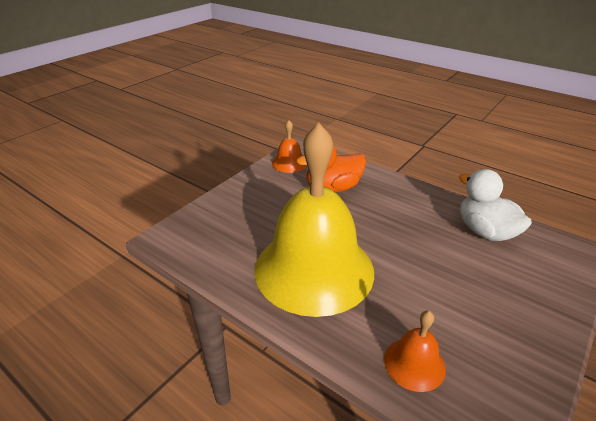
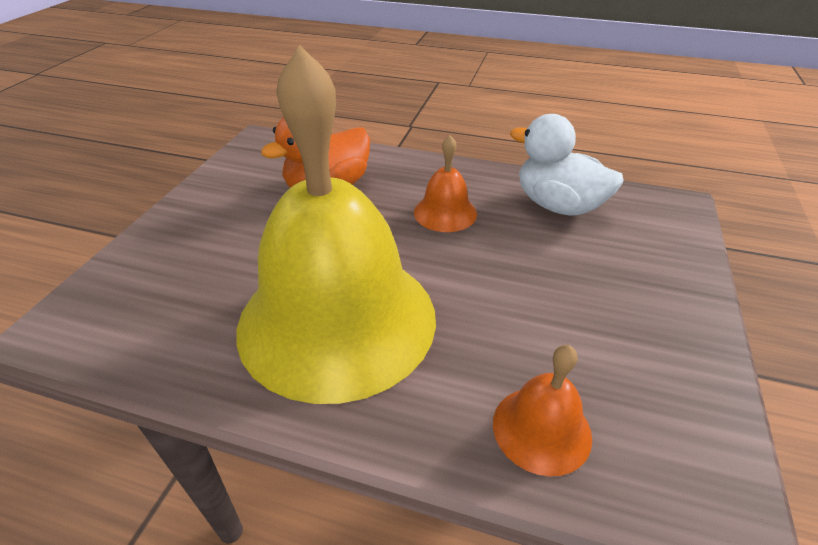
camera: 20 degrees left, 5 degrees up
(289, 163) = (249, 164): orange bell -> orange bell (445, 212)

